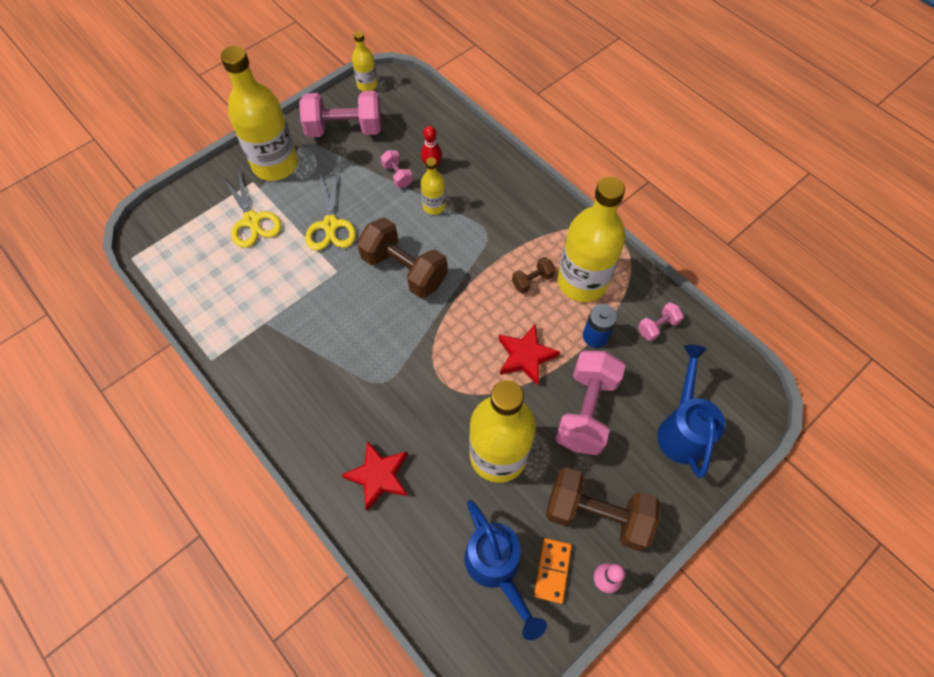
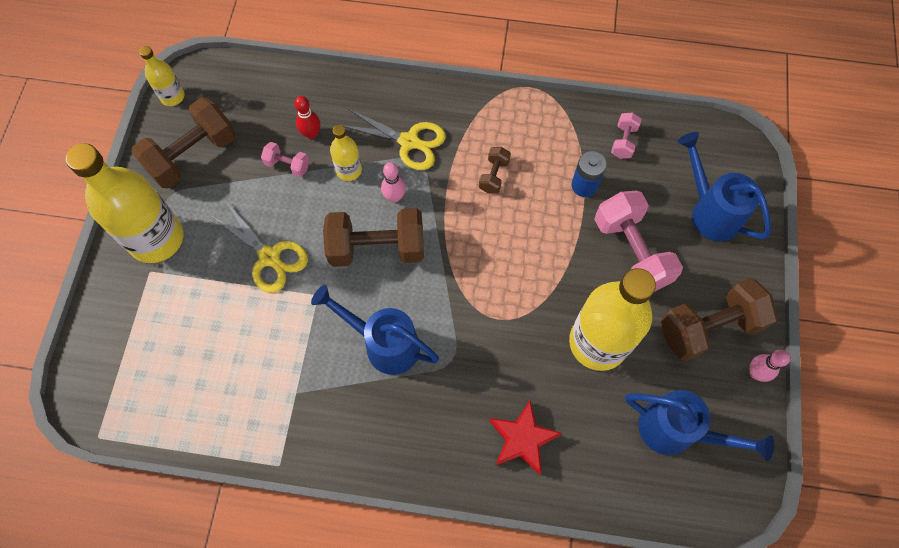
camera: 40 degrees left, 5 degrees up
(252, 220) = (187, 309): yellow scissors -> yellow scissors (409, 142)
(345, 129) = (193, 155): pink dumbbell -> brown dumbbell
(349, 336) = (384, 344): none -> blue watering can
(448, 245) = (394, 197): none -> pink bowling pin
(525, 356) = (546, 245): red star -> none
(552, 570) = (715, 397): orange domino -> none
(582, 282) = (534, 147): yellow bottle -> none

